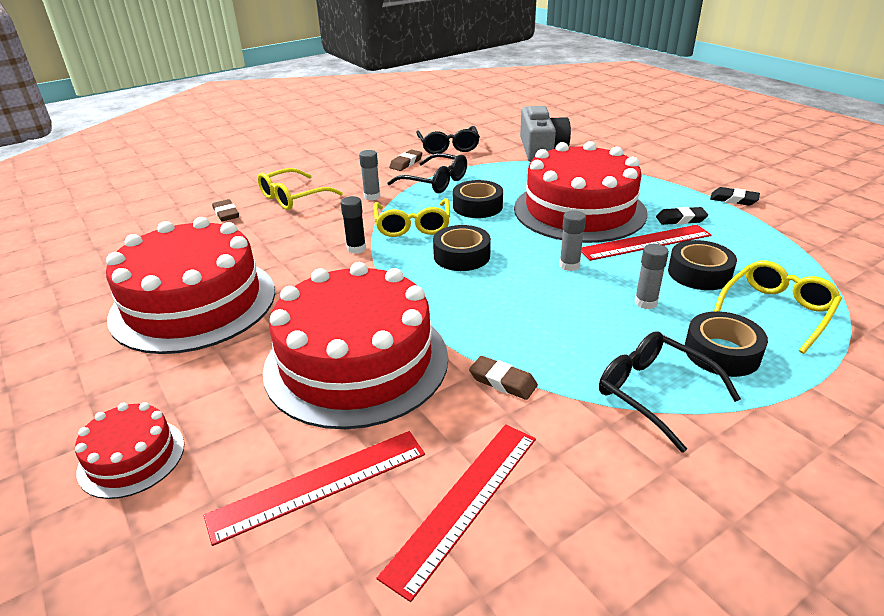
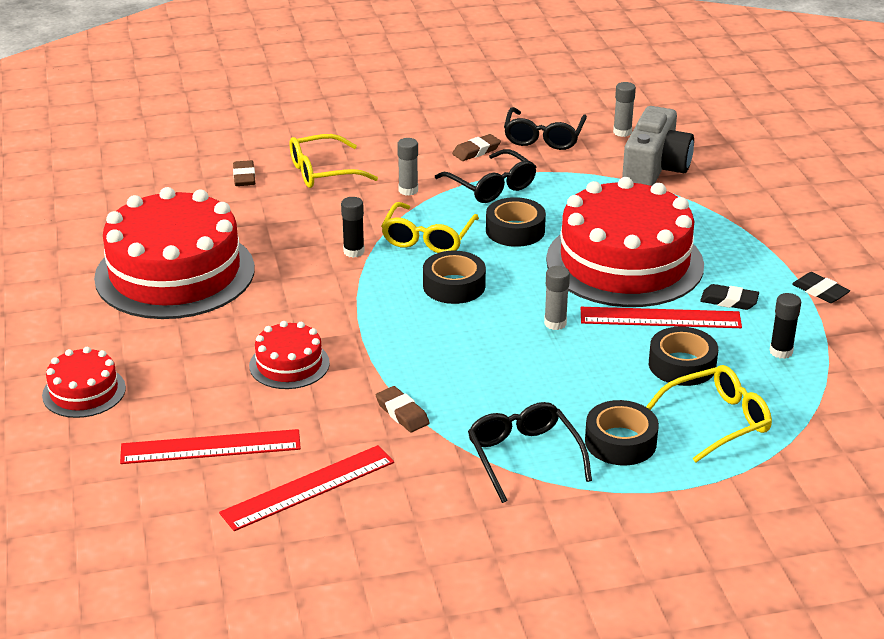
camera: 20 degrees right, 0 degrees up
(356, 362) = (289, 364): red cake -> red cake, size x0.47
(645, 302) = (596, 380): grey glue stick -> grey glue stick (622, 132)
(757, 245) = (781, 351): none -> black glue stick

